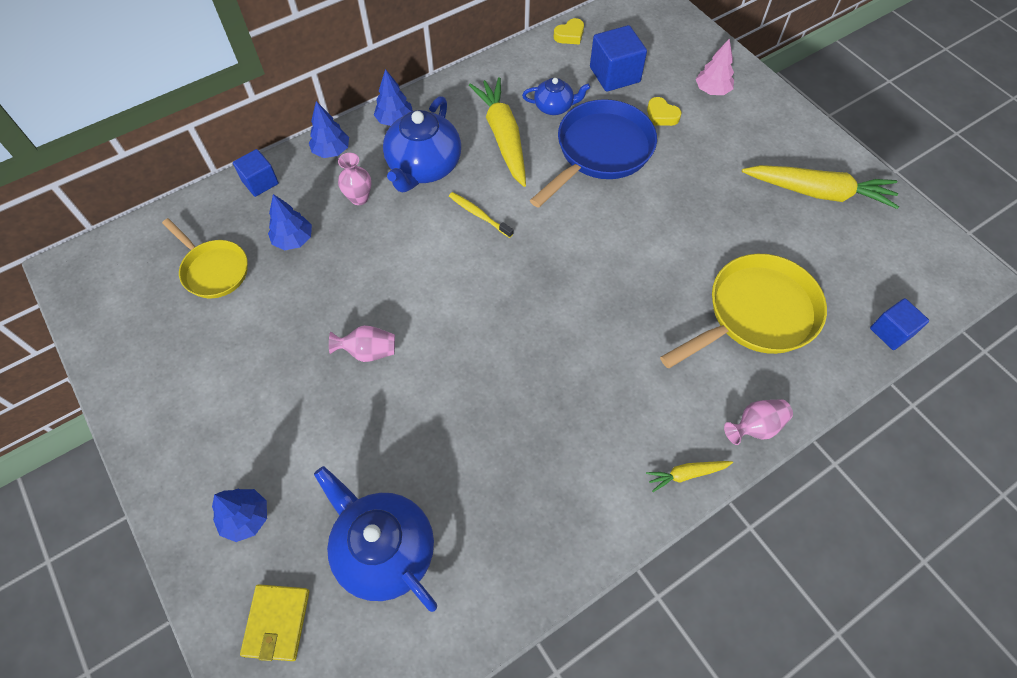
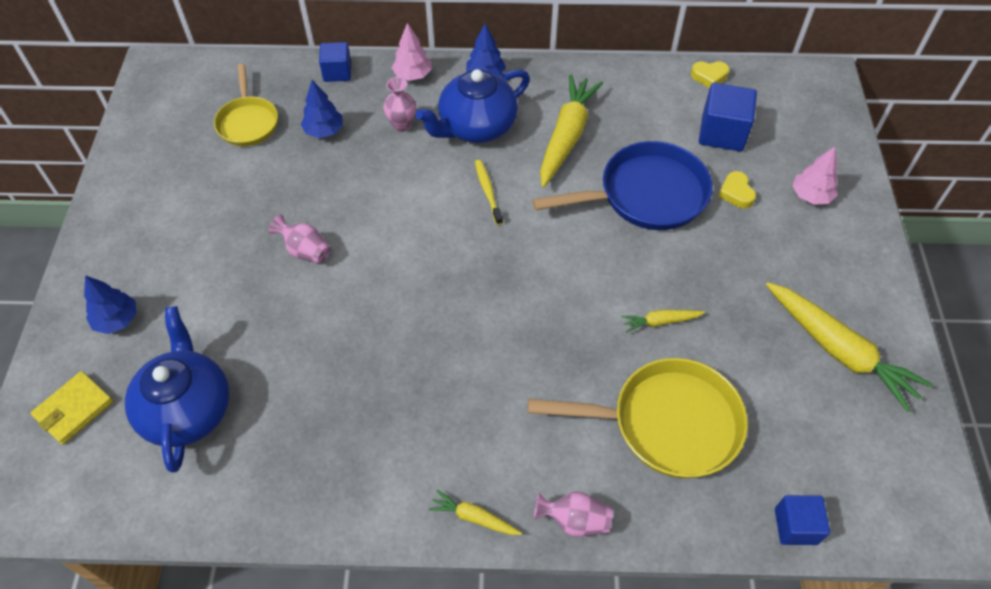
camera: 35 degrees right, 5 degrees down
(331, 151) = (412, 75): blue tree -> pink tree
(554, 107) = (637, 133): blue teapot -> none
(690, 242) = (660, 322): none -> yellow carrot

